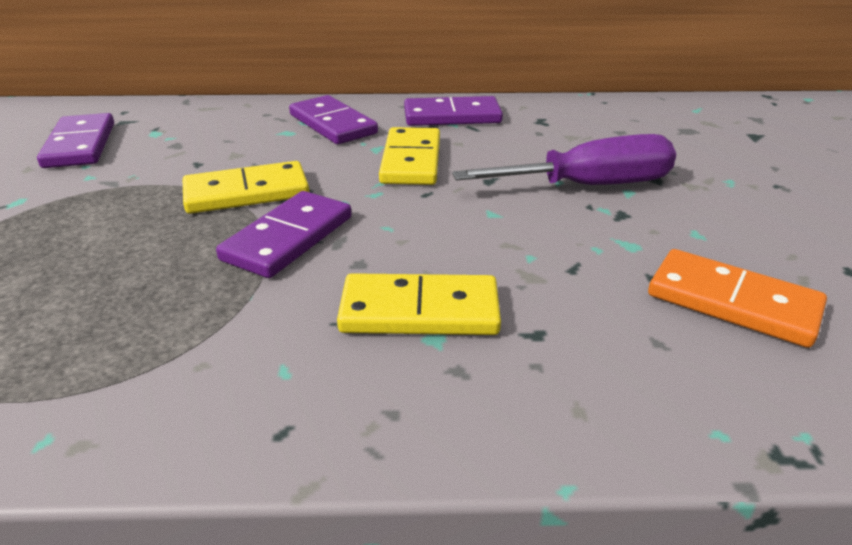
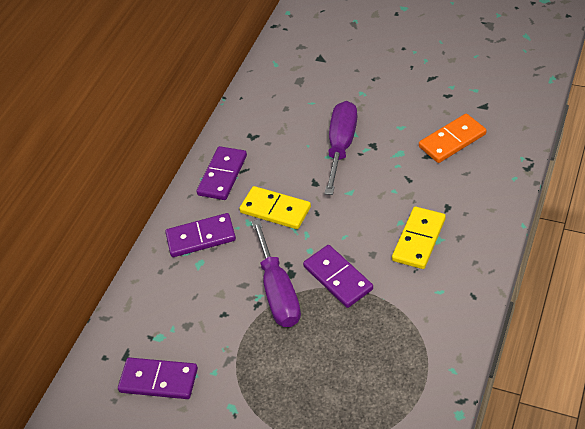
camera: 60 degrees left, 15 degrees up
(247, 193) = (278, 291): yellow domino -> purple screwdriver

